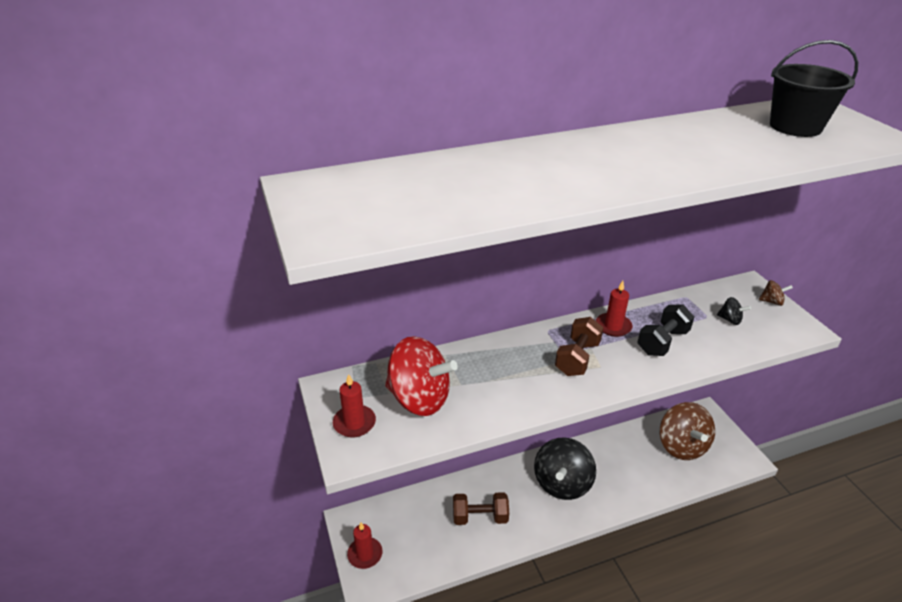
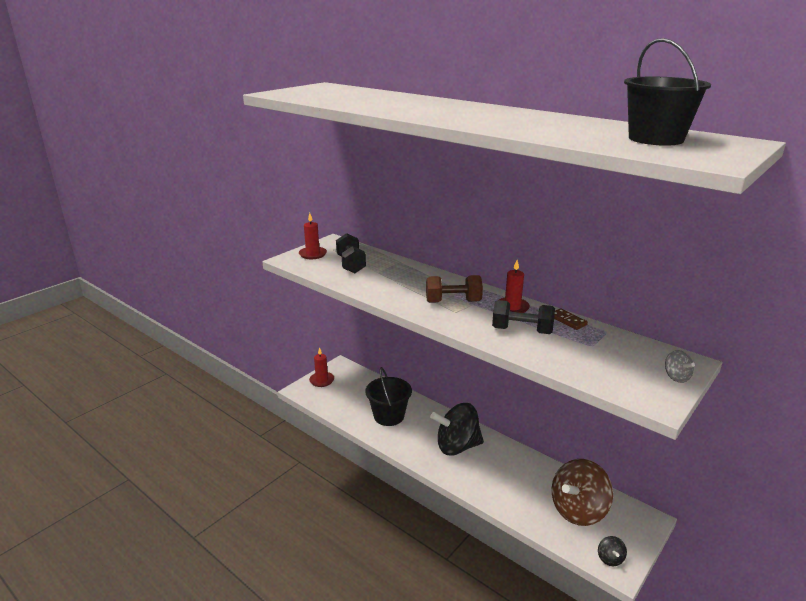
camera: 60 degrees right, 10 degrees down
(419, 398) = (351, 264): red spinning top -> black dumbbell
(480, 517) = (389, 416): brown dumbbell -> black bucket
(656, 307) = (568, 320): none -> brown domino
(730, 320) = (605, 358): black spinning top -> black spinning top (610, 559)
(771, 301) = (676, 377): brown spinning top -> grey spinning top

